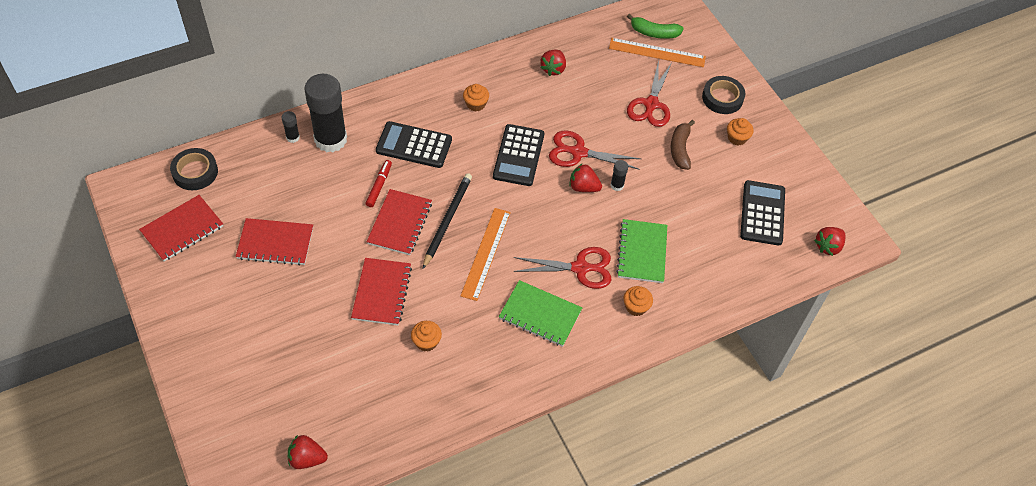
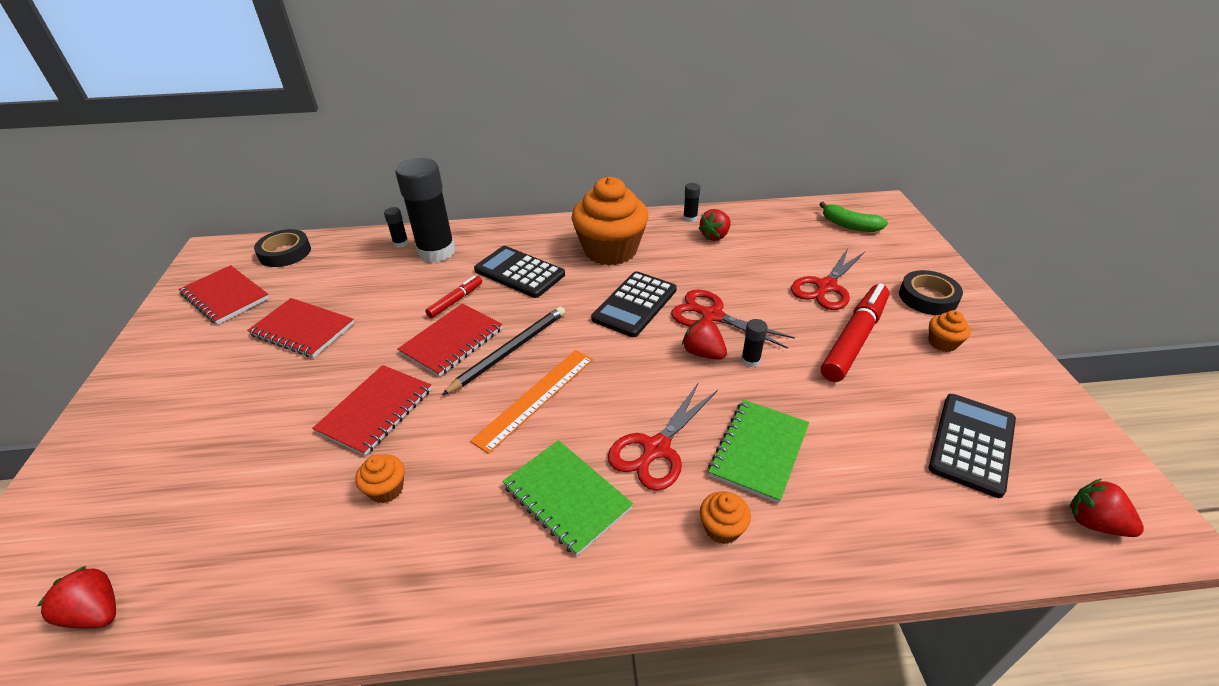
camera: 25 degrees right, 15 degrees down
(182, 229) = (225, 296): red notebook -> red notebook turned 60 degrees clockwise
(476, 104) = (610, 250): orange cupcake -> orange cupcake, size x2.39
(526, 52) = (690, 218): none -> black glue stick
(580, 268) = (656, 449): red scissors -> red scissors turned 105 degrees clockwise
(657, 52) = (848, 242): orange ruler -> none
(680, 149) = (854, 339): brown banana -> red marker
(828, 246) = (1094, 523): red strawberry -> red strawberry turned 60 degrees clockwise

